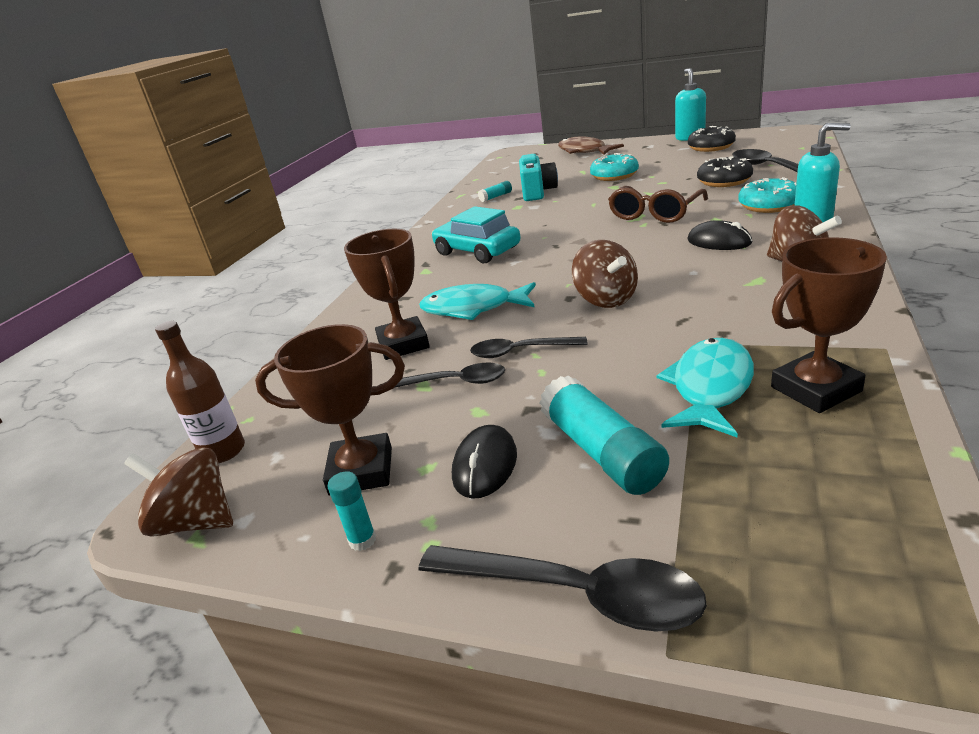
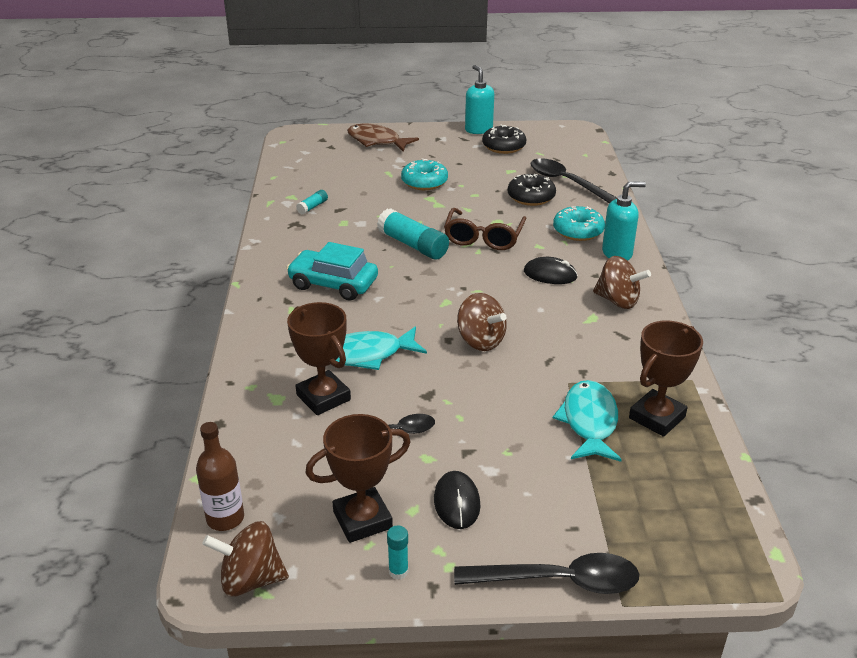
camera: 25 degrees left, 5 degrees up
(520, 351) = (433, 399): black spoon -> none
(537, 192) = (355, 202): turquoise camera -> none
(601, 452) = (535, 482): turquoise glue stick -> turquoise glue stick (413, 245)

